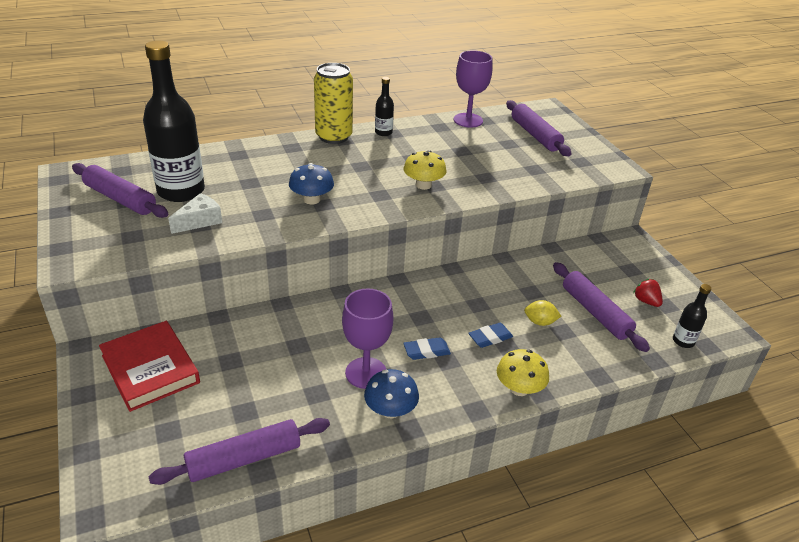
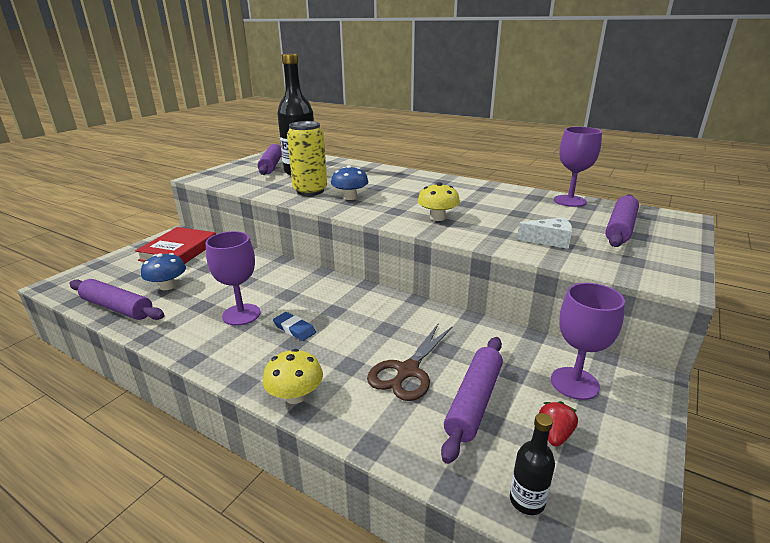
camera: 55 degrees right, 10 degrees down
(200, 221) = (277, 184): white cheese -> white cheese (549, 240)
(333, 136) = (439, 178): yellow can -> yellow can (310, 191)
(383, 132) = (479, 186): black bottle -> none
(390, 410) = (208, 341): blue mushroom -> blue mushroom (167, 286)
(490, 337) = (349, 352): blue eraser -> none
(540, 322) = (407, 371): yellow lemon -> brown scissors
(612, 265) = (574, 383): none -> purple goblet

